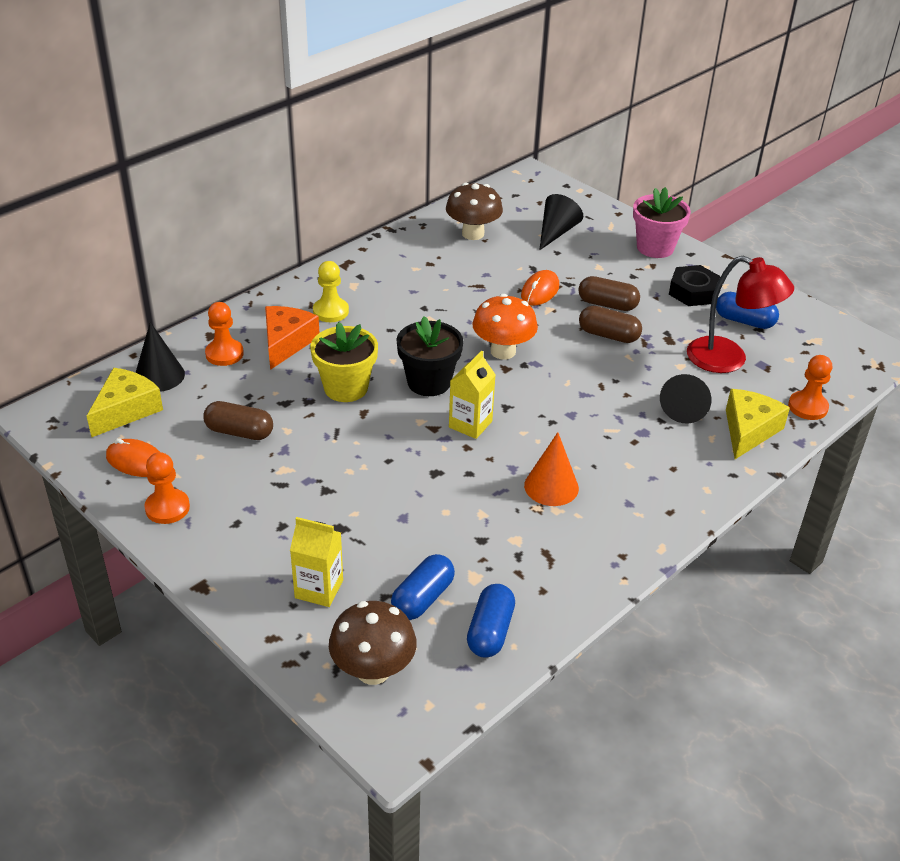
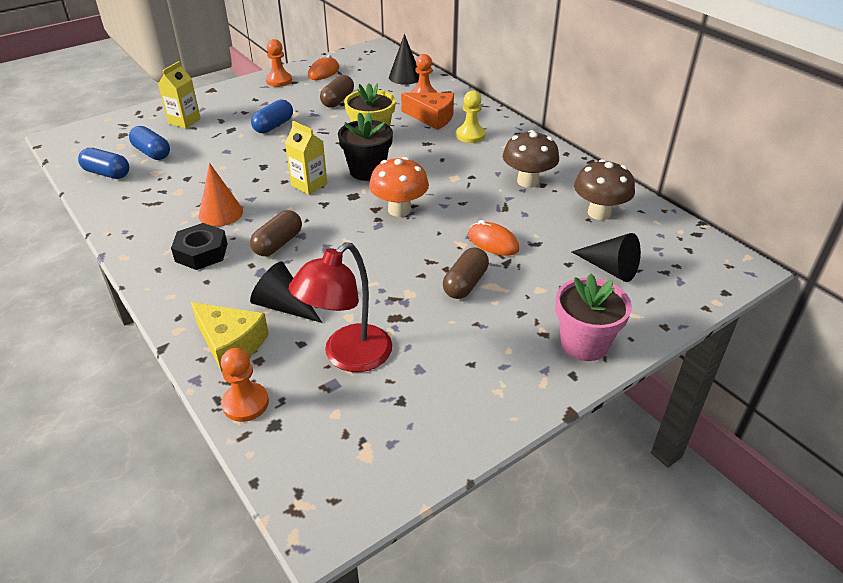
camera: 100 degrees right, 0 degrees up
(126, 410) = (373, 68): yellow cheese -> none
(373, 670) = (111, 134): brown mushroom -> brown mushroom (528, 181)
(608, 335) = (411, 275): brown capsule -> brown capsule (278, 244)
(693, 292) = (484, 357): black nut -> black nut (201, 252)
(744, 321) = (418, 390): blue capsule -> blue capsule (273, 126)

